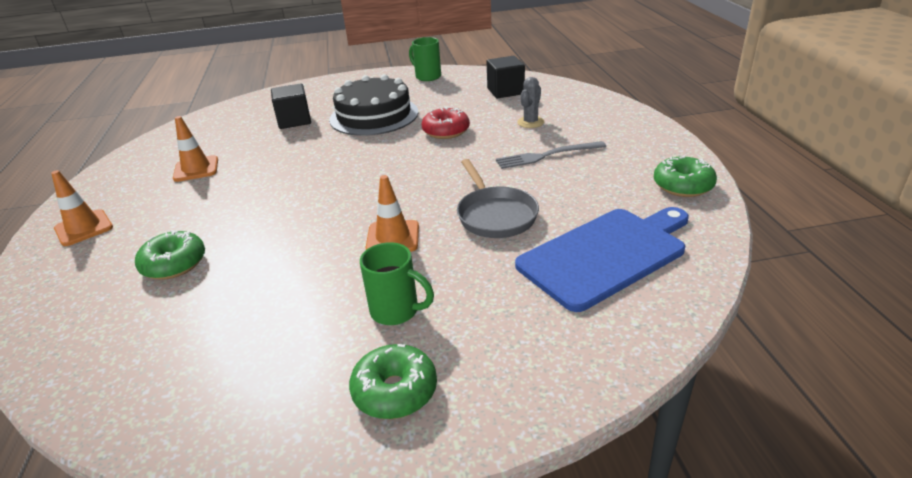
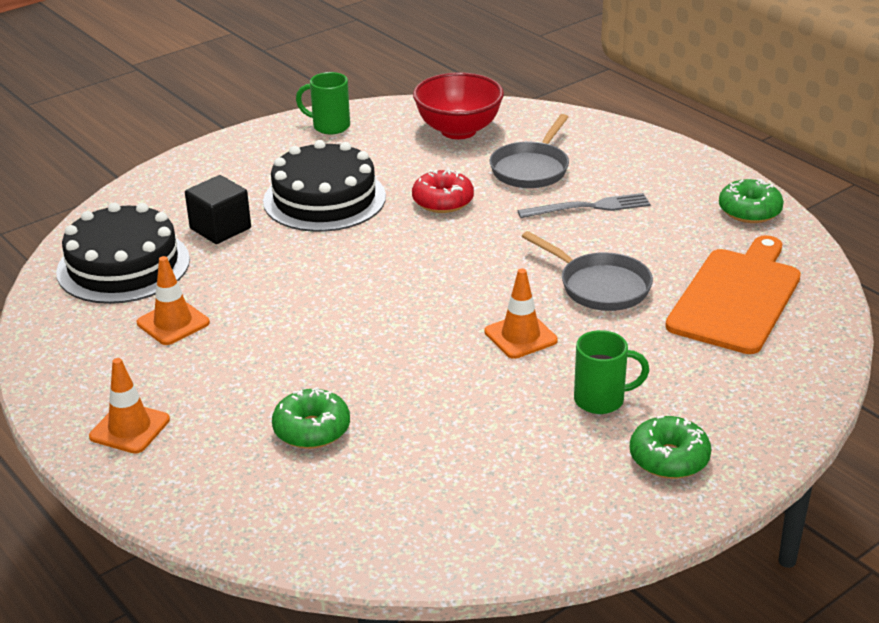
camera: 30 degrees left, 0 degrees up
(217, 130) = (123, 265): none -> black cake
(505, 91) = (458, 130): black cube -> red bowl
(530, 122) = (531, 169): grey cactus -> grey pan
(547, 155) = (589, 207): grey fork -> grey fork turned 150 degrees counterclockwise
(605, 254) = (736, 297): blue cutting board -> orange cutting board

